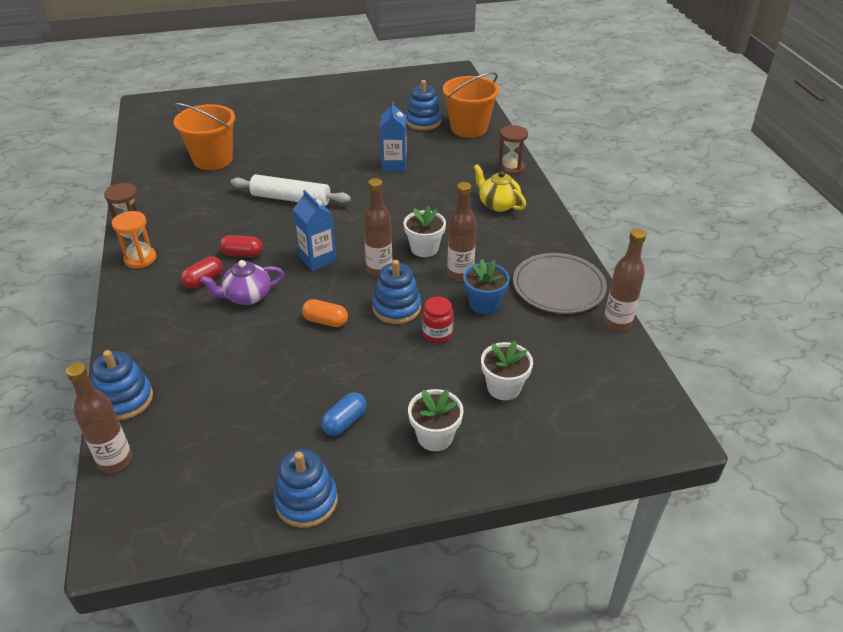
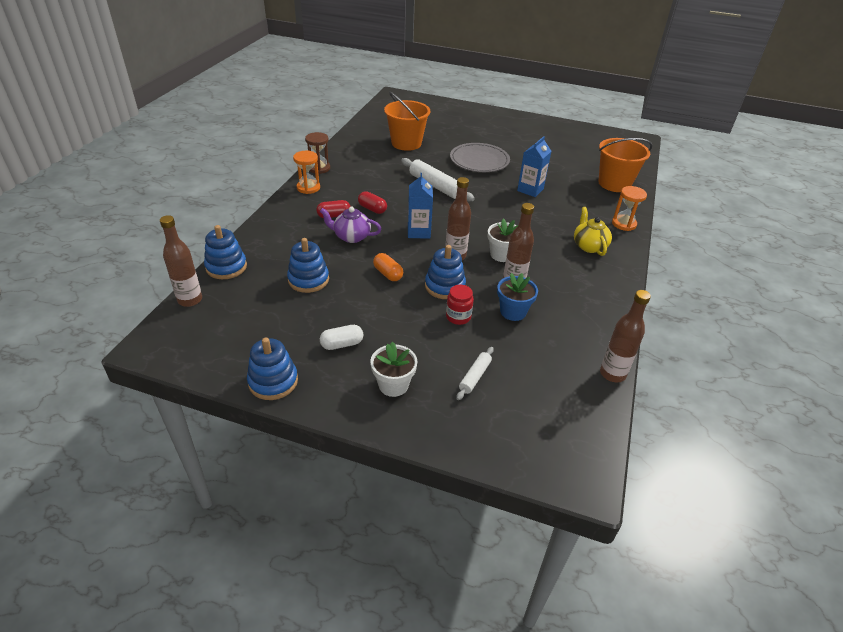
camera: 30 degrees right, 0 degrees up
(344, 422) = (342, 344): blue capsule -> white capsule
(423, 121) = (580, 167): blue stacking toy -> blue stacking toy (308, 280)
(504, 387) = (474, 376): white flower pot -> white rolling pin
(510, 168) = (624, 224): brown hourglass -> orange hourglass
(558, 287) = (585, 325): grey plate -> grey plate (479, 161)

